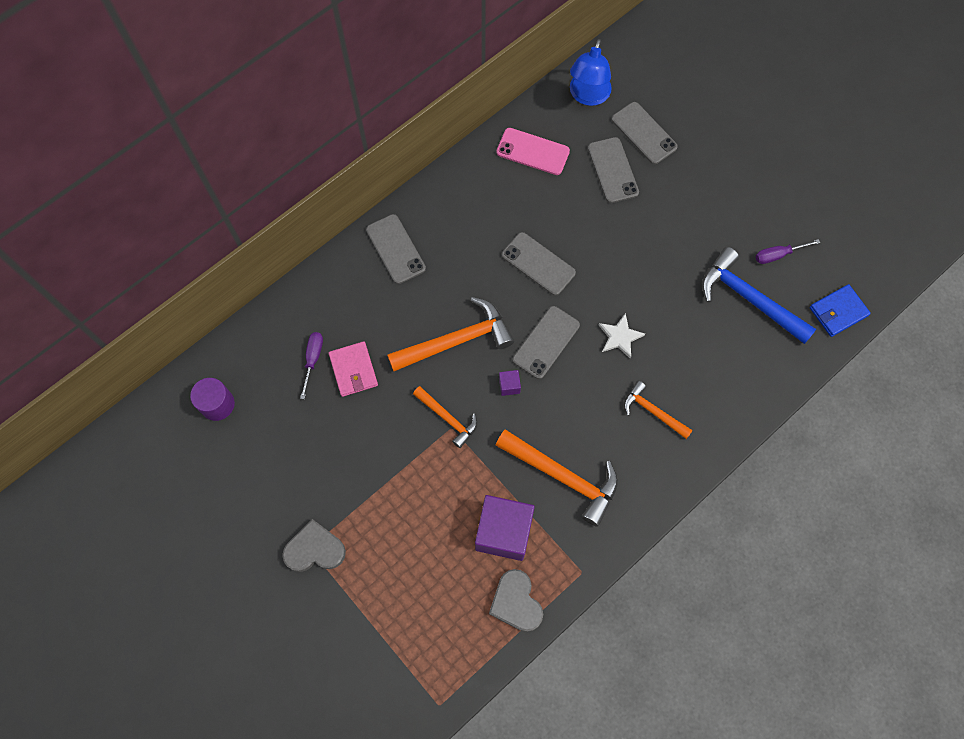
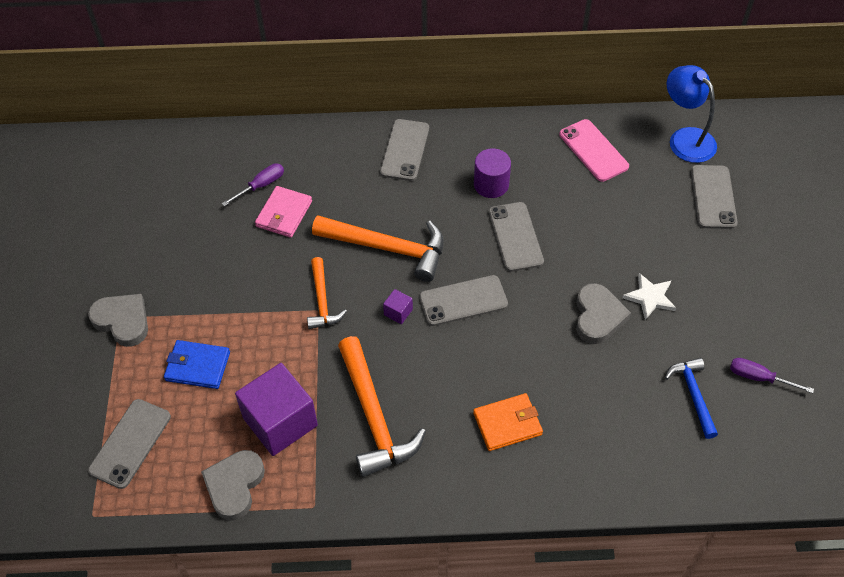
camera: 40 degrees right, 15 degrees down
(217, 404) = (160, 169): purple cylinder -> purple cylinder (491, 184)
(588, 96) = (685, 138): blue lamp -> blue lamp turned 90 degrees clockwise
(613, 170) = (655, 208): grey phone -> grey phone (130, 443)
(620, 337) = (534, 342): white star -> white star (650, 297)
(644, 286) = (598, 316): none -> grey heart
(653, 411) = (507, 423): orange hammer -> orange wallet
(749, 299) = (693, 395): blue hammer -> blue hammer, size x0.58
(838, 312) = (780, 469): blue wallet -> blue wallet (198, 366)

